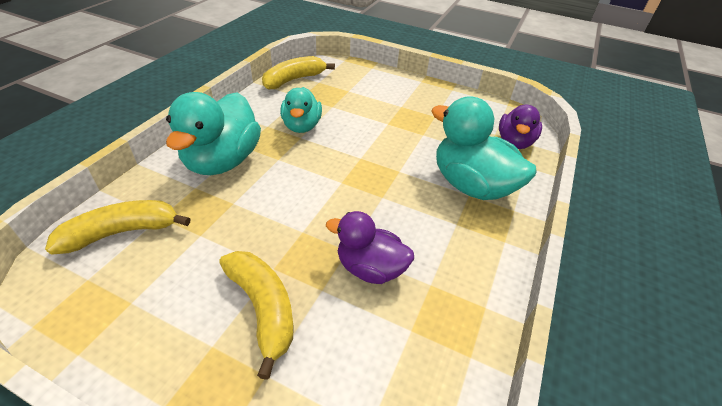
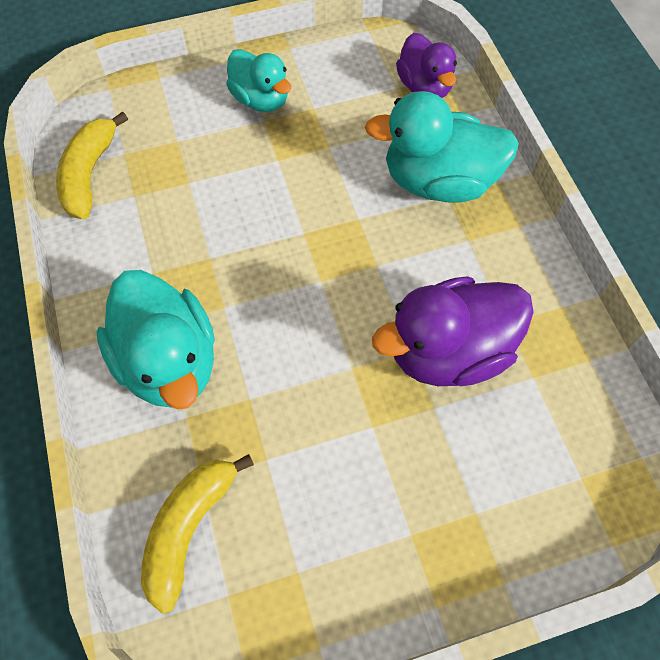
camera: 40 degrees left, 20 degrees up
(263, 308) = (410, 468): yellow banana -> none
(301, 126) = (192, 241): turquoise duck -> turquoise duck (261, 99)
(370, 268) = (448, 351): purple duck -> purple duck, size x1.59

